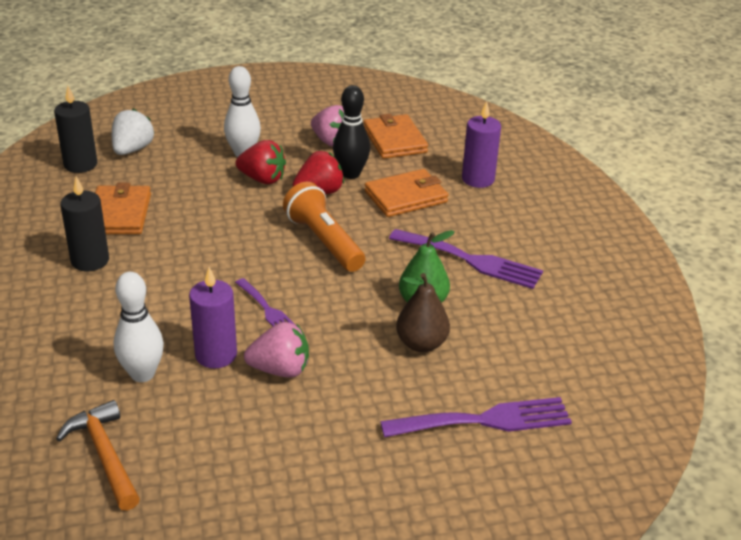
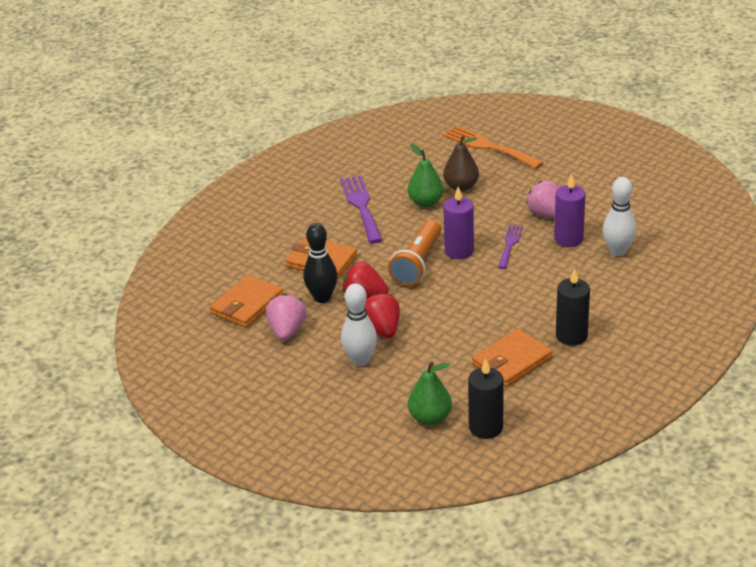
camera: 125 degrees left, 0 degrees up
(105, 455) = (677, 226): orange hammer -> none
(132, 149) = (430, 418): white strawberry -> green pear
(478, 179) = (259, 245): purple candle -> purple candle (459, 251)
(485, 420) = (488, 147): purple fork -> orange fork

